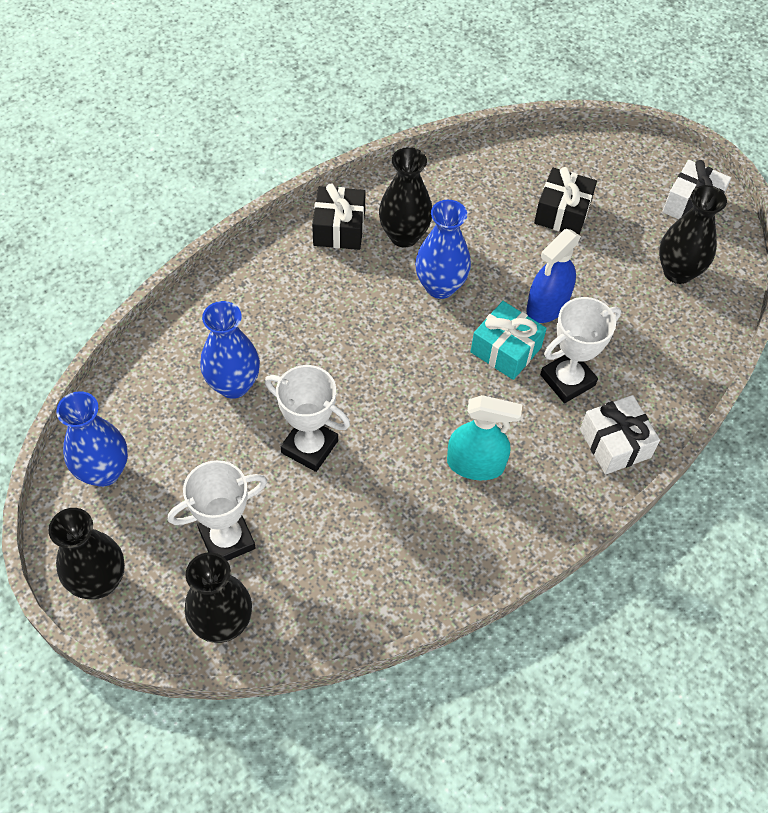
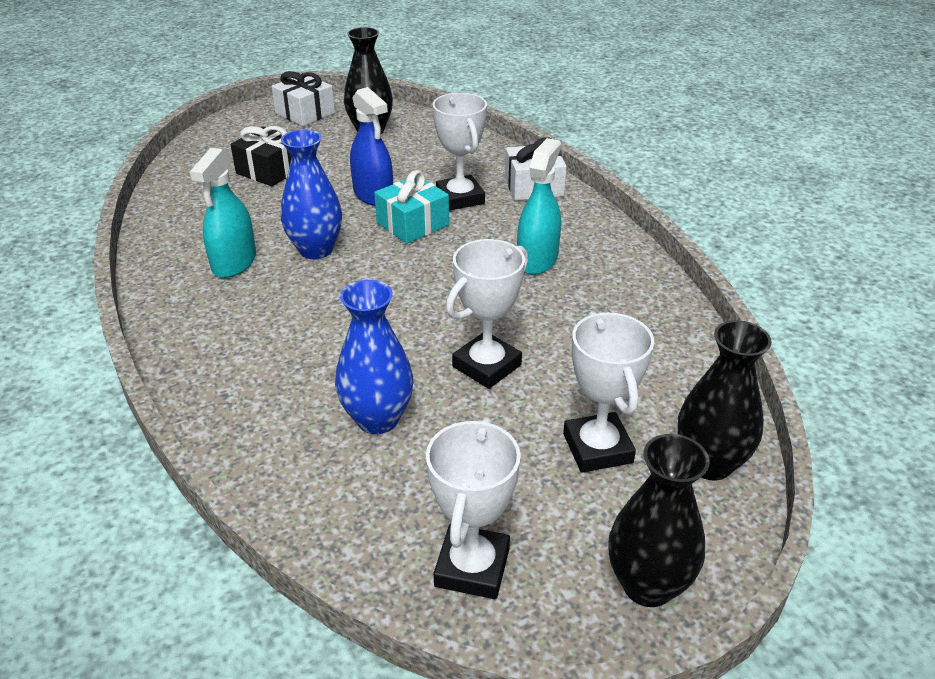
camera: 75 degrees left, 20 degrees down
(103, 471) = (472, 567): blue vase -> white trophy
(339, 228) = (192, 306): black gift -> none
(404, 236) = (234, 263): black vase -> turquoise spray bottle

